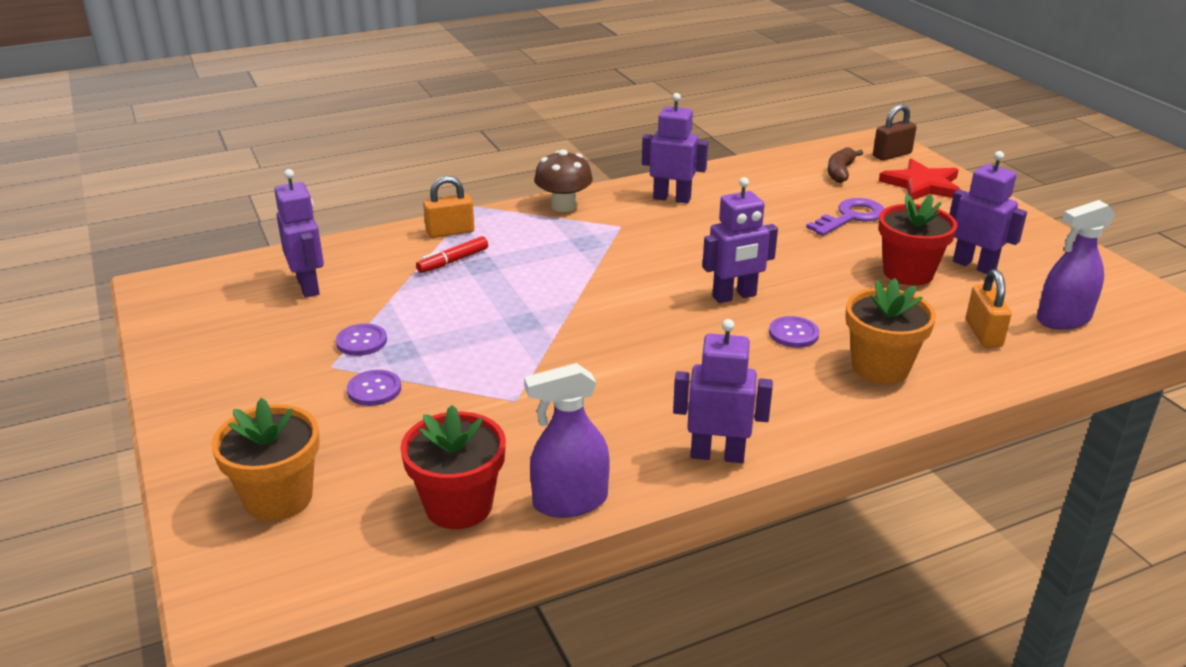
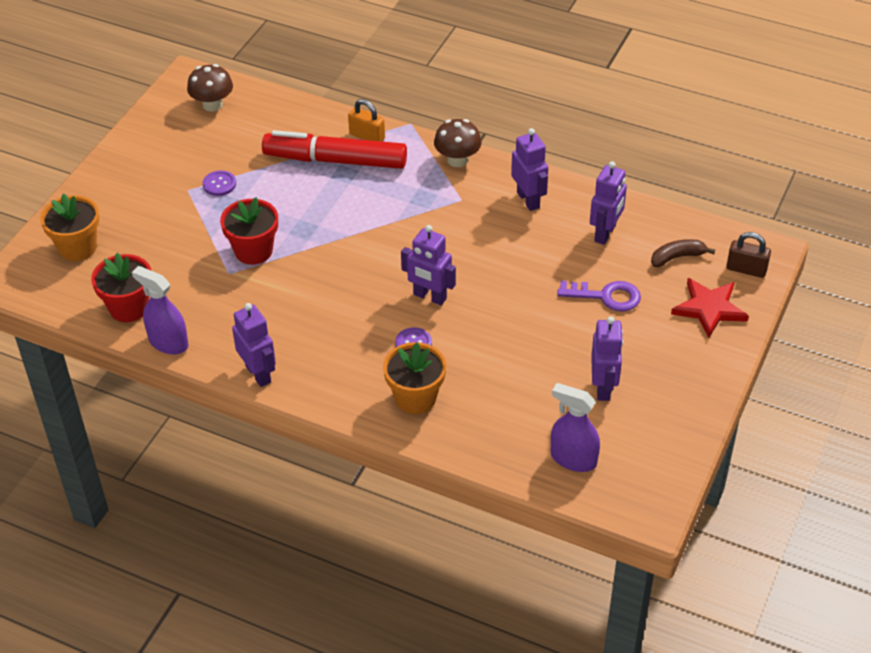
camera: 50 degrees right, 15 degrees up
(232, 291) = (212, 105): none -> brown mushroom
(308, 286) = (247, 127): purple robot -> purple robot (605, 233)
(374, 389) = (184, 218): purple button -> none
(453, 261) = (335, 160): red marker -> red marker, size x2.42
(908, 273) = (553, 360): red flower pot -> red flower pot (253, 251)
(983, 333) = (509, 427): orange padlock -> none

